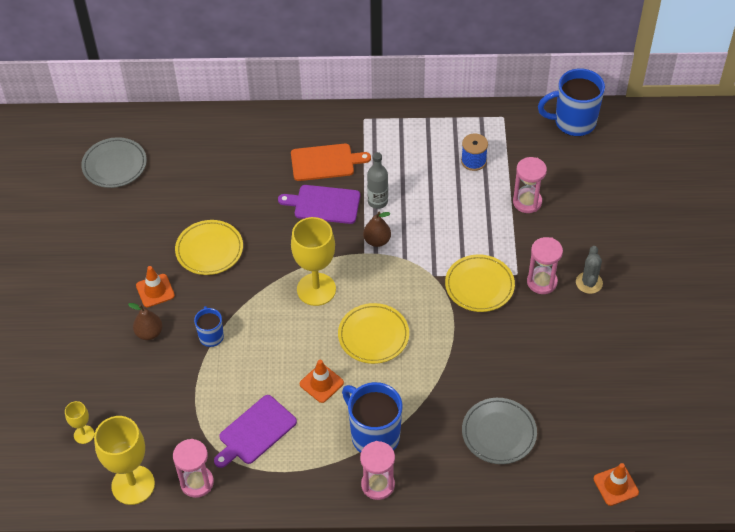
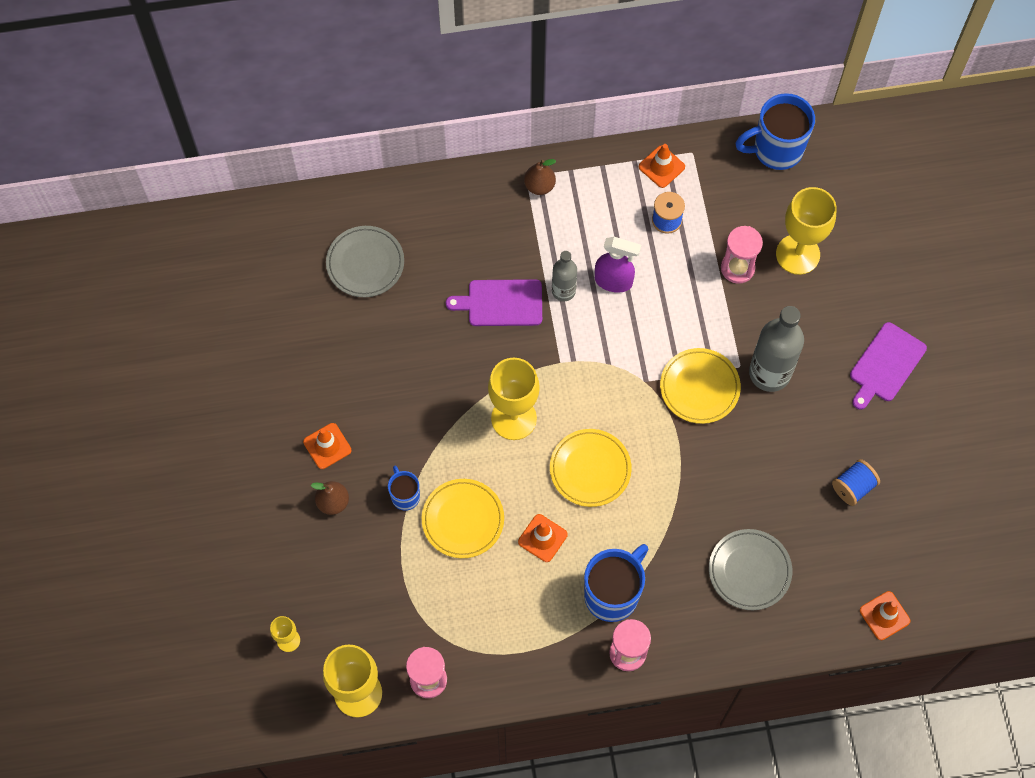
camera: 10 degrees left, 15 degrees up
(114, 165) = (239, 282): grey plate -> grey plate (365, 263)
(209, 250) = (379, 383): yellow plate -> yellow plate (463, 520)
(255, 431) = (480, 608): purple cutting board -> purple cutting board (885, 365)
(325, 162) = (491, 245): orange cutting board -> none
(374, 435) = (613, 594): blue mug -> blue mug turned 90 degrees clockwise
(377, 241) = (572, 344): brown pear -> brown pear (539, 186)
(421, 199) = (614, 281): none -> purple spray bottle
(476, 124) = (661, 167): none -> orange traffic cone
(542, 282) = (769, 373): pink hourglass -> grey bottle
(580, 198) = (797, 254): none -> yellow goblet
(589, 283) = (823, 366): grey cactus -> none
(602, 378) = (853, 487): none -> blue spool

